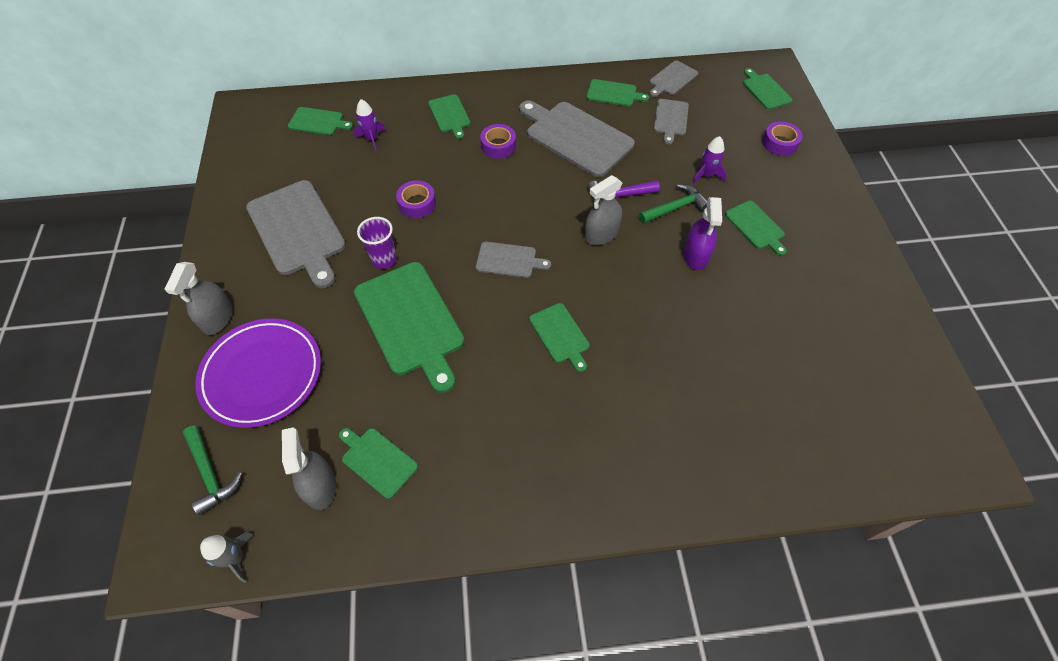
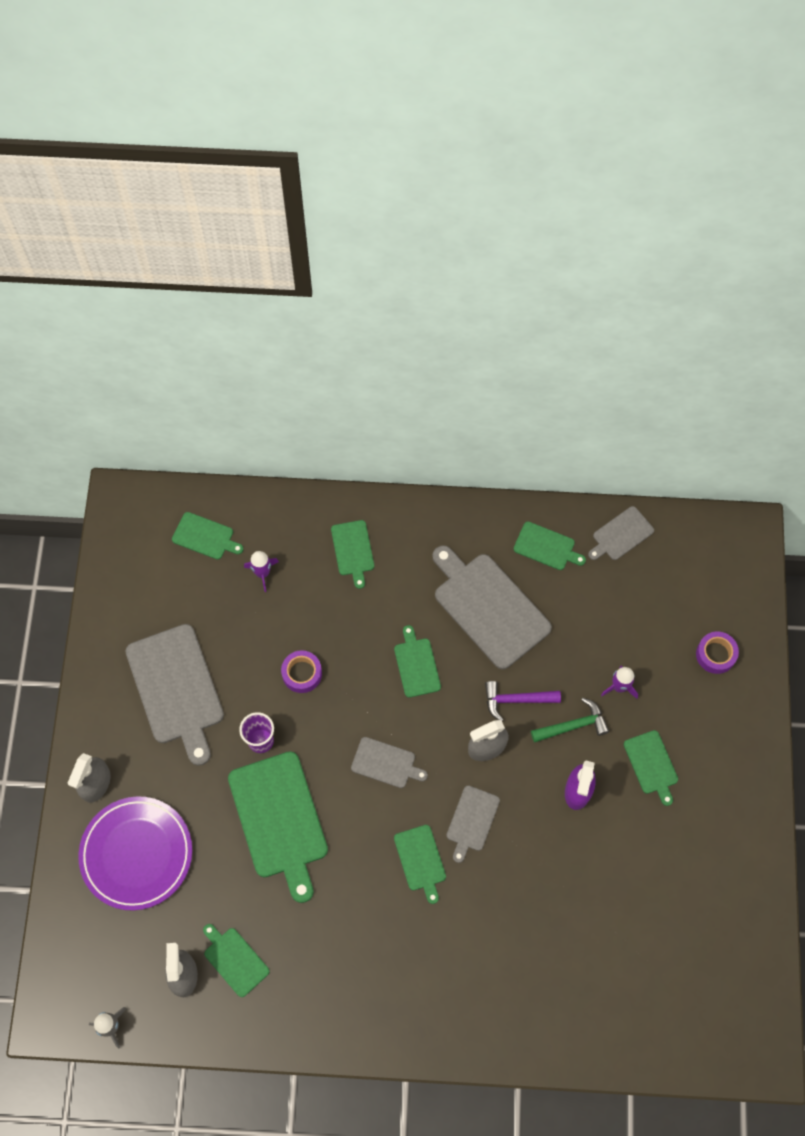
camera: 10 degrees right, 10 degrees up
(210, 474) = (90, 946): green hammer -> none
(498, 146) = (400, 606): purple tape -> none
(671, 119) = (602, 598): grey cutting board -> grey cutting board (472, 821)
(765, 90) = (726, 571): green cutting board -> green cutting board (416, 665)

